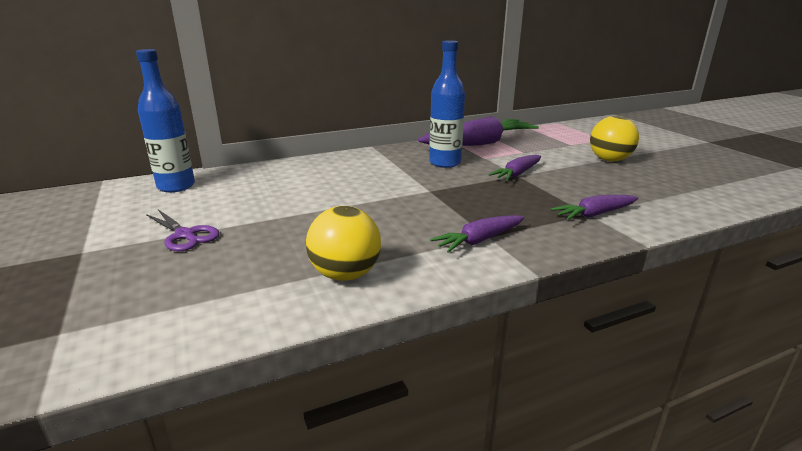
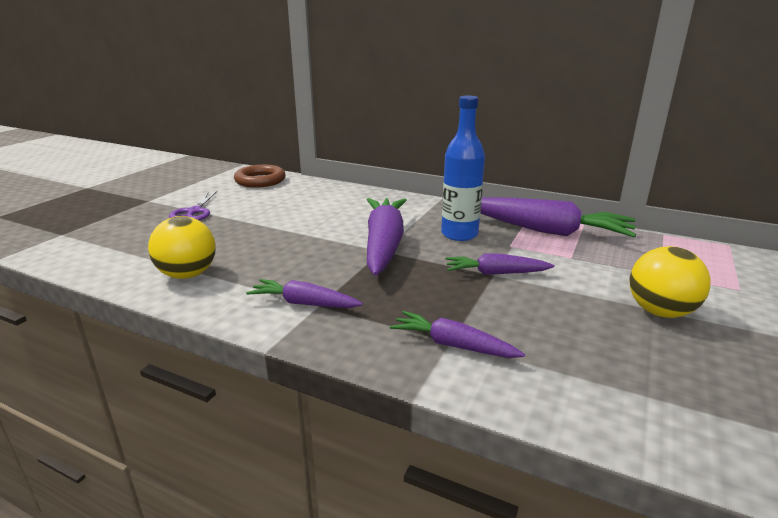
camera: 50 degrees right, 0 degrees up
(176, 186) = (260, 180): blue bottle -> brown ring
(420, 186) = (384, 244): none -> purple carrot

